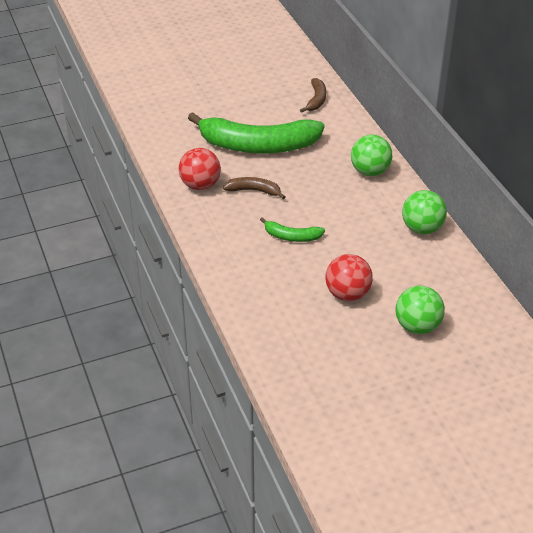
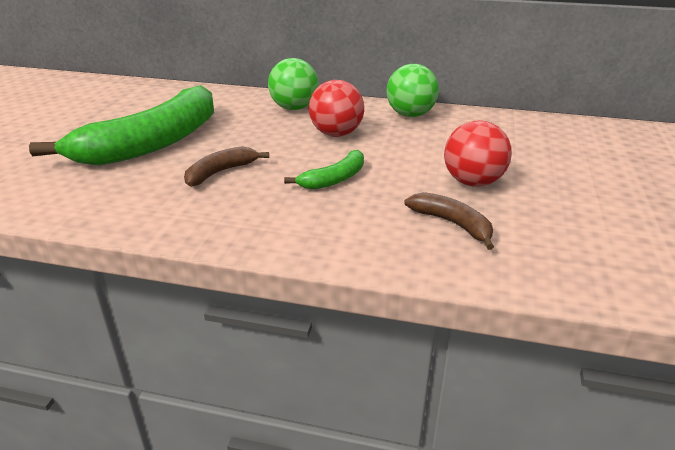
camera: 55 degrees left, 10 degrees down
(200, 185) = (148, 202): red ball -> red ball (336, 134)
(316, 100) = (147, 94): brown banana -> brown banana (452, 224)
(417, 326) = (560, 164): green ball -> none

